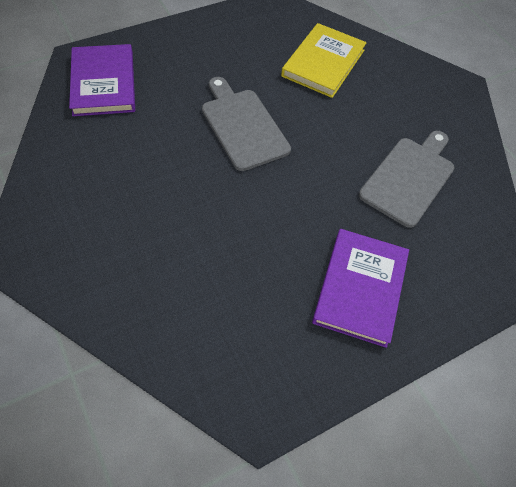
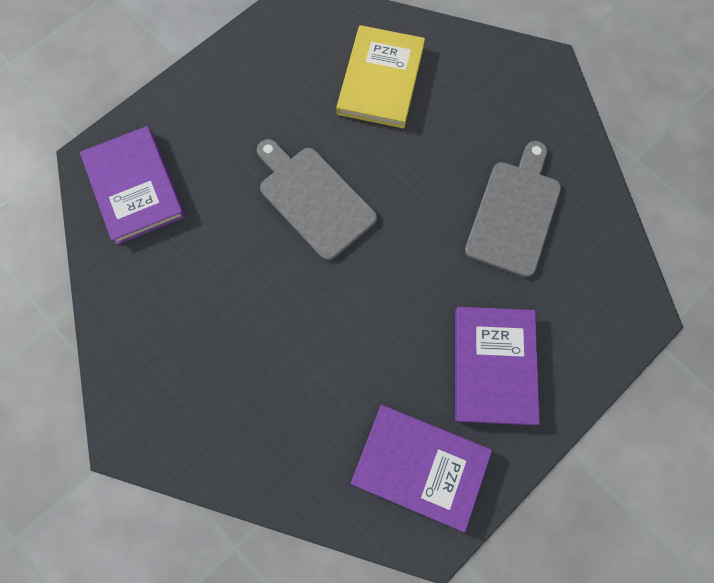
camera: 10 degrees left, 15 degrees up
(268, 351) = (420, 465): none -> purple book

